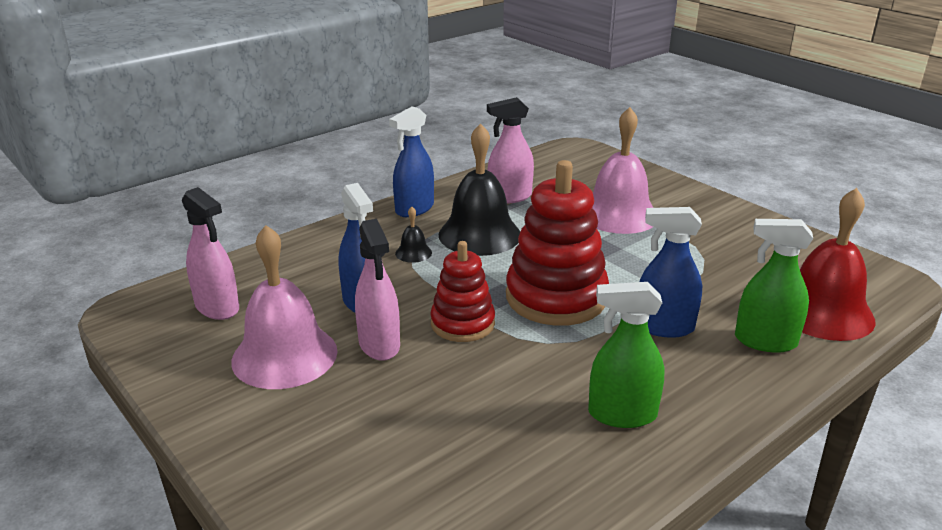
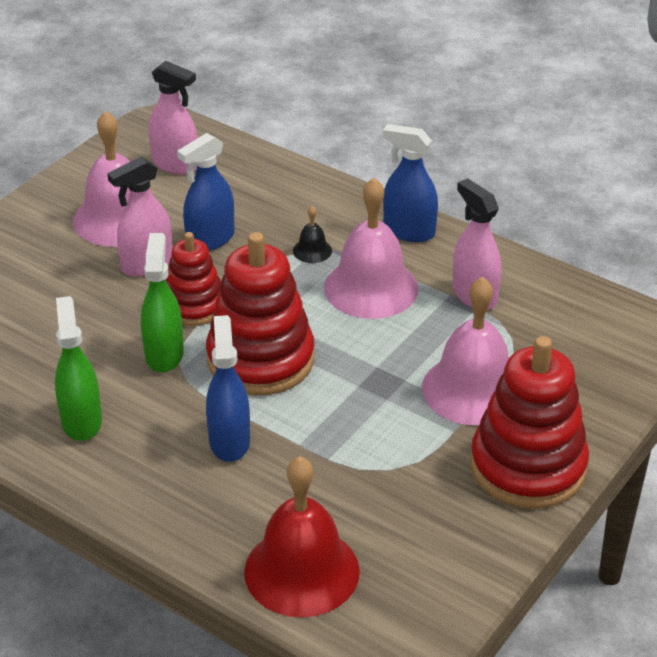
camera: 75 degrees right, 10 degrees up
(217, 307) = (175, 165): pink spray bottle -> pink spray bottle turned 90 degrees counterclockwise
(479, 234) = (371, 287): black bell -> pink bell
(704, 209) = (528, 466): none -> red stacking toy
(765, 341) = (225, 519): green spray bottle -> green spray bottle (164, 354)

